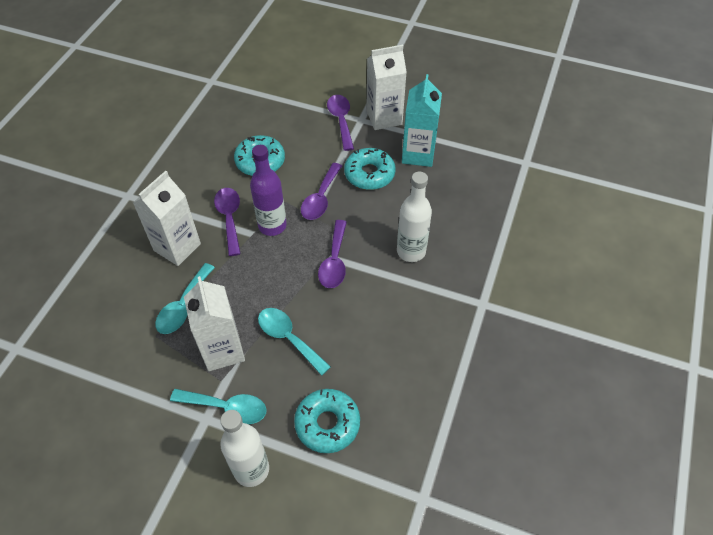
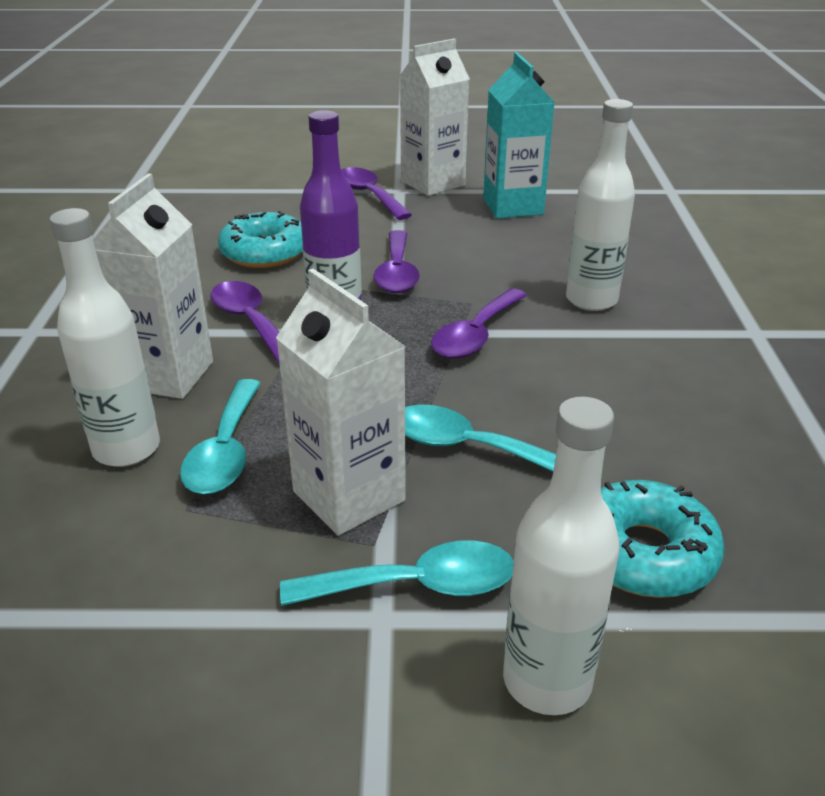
camera: 20 degrees left, 20 degrees down
(143, 291) = (126, 449): none -> white bottle
(334, 261) = (476, 335): purple spoon -> purple spoon turned 45 degrees clockwise
(369, 174) = (456, 236): turquoise donut -> none

